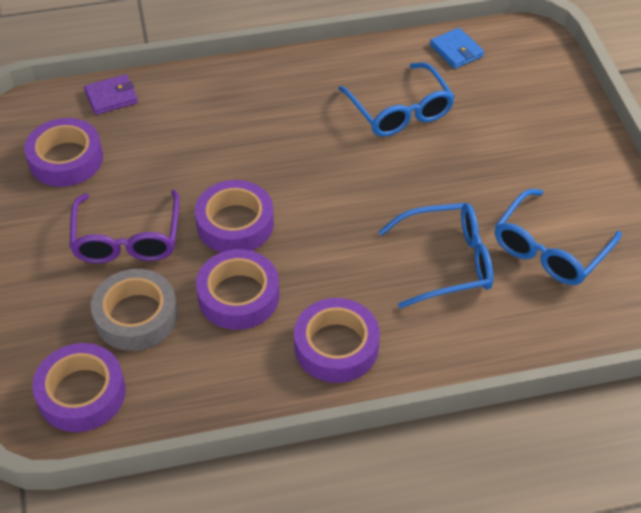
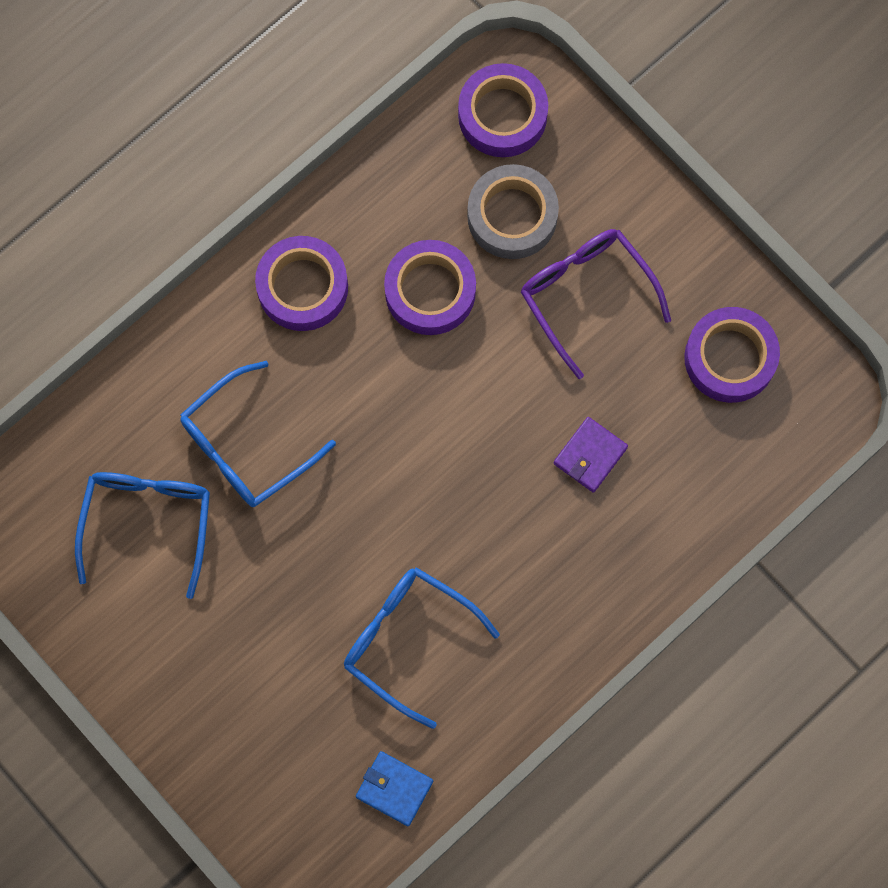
camera: 150 degrees right, 25 degrees up
(111, 97) = (752, 473): purple wallet -> purple wallet (590, 455)
(235, 223) = (491, 375): purple tape -> none

